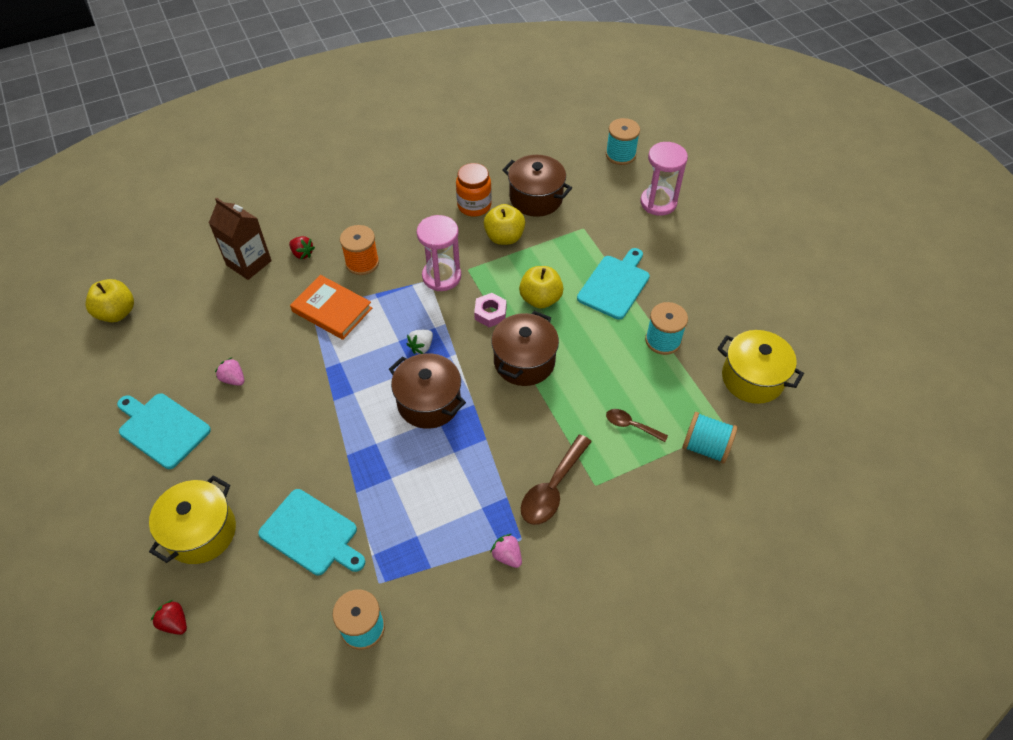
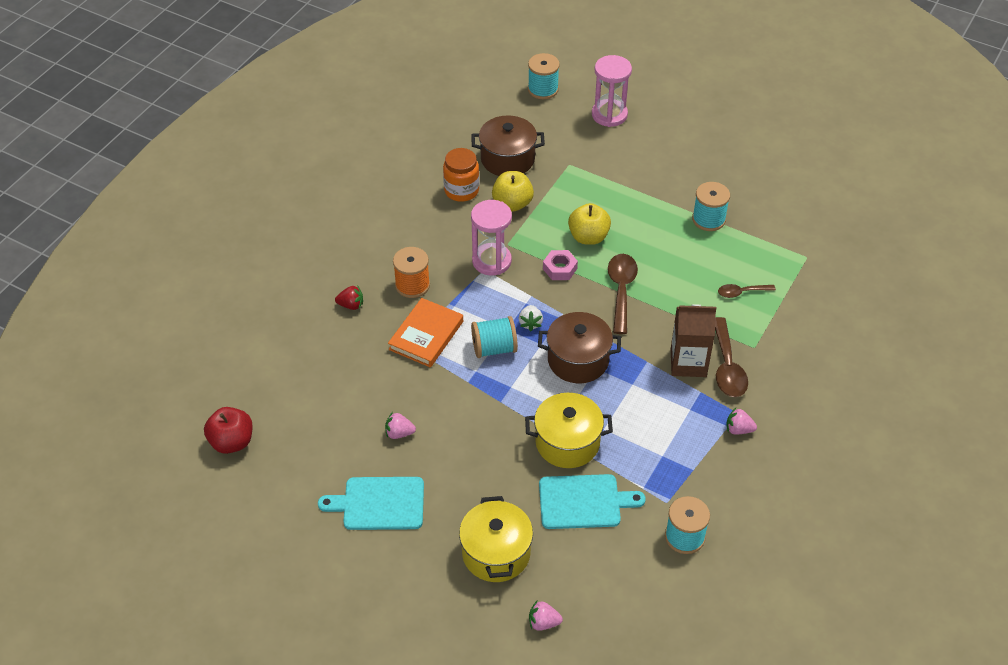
camera: 35 degrees left, 5 degrees down
(117, 313) = (232, 442): yellow apple -> red apple
(174, 622) = (543, 622): red strawberry -> pink strawberry
(249, 263) = (310, 338): brown carton -> brown carton (688, 363)
(332, 310) = (426, 335): orange book -> orange book turned 60 degrees counterclockwise
(524, 361) = (621, 290): brown pot -> brown spoon
(615, 285) = (635, 196): turquoise cutting board -> none
(705, 447) = (805, 278): turquoise spool -> turquoise spool (494, 348)
(752, 378) = (794, 213): yellow pot -> yellow pot (567, 442)

